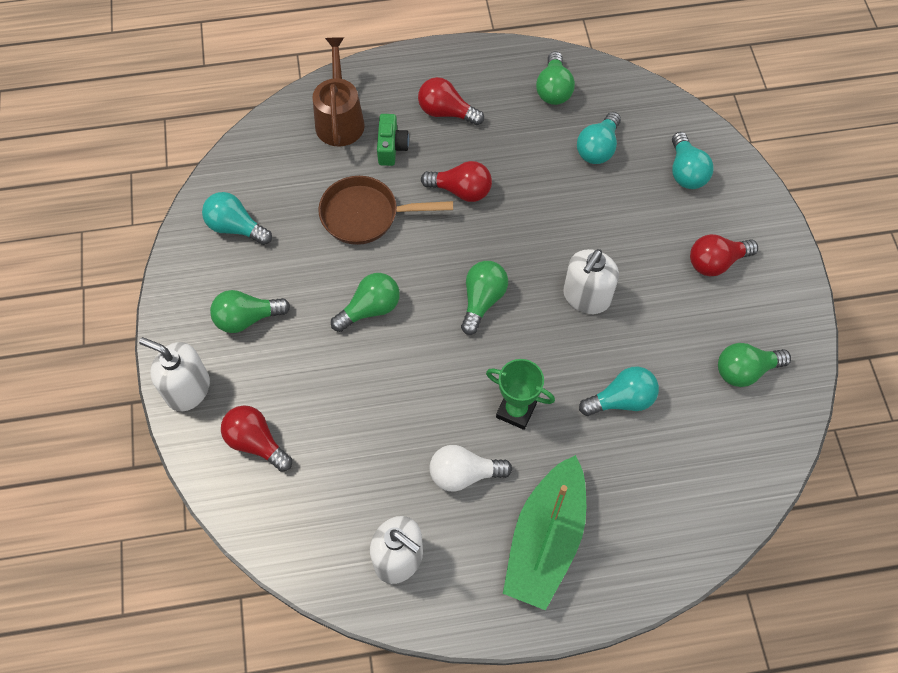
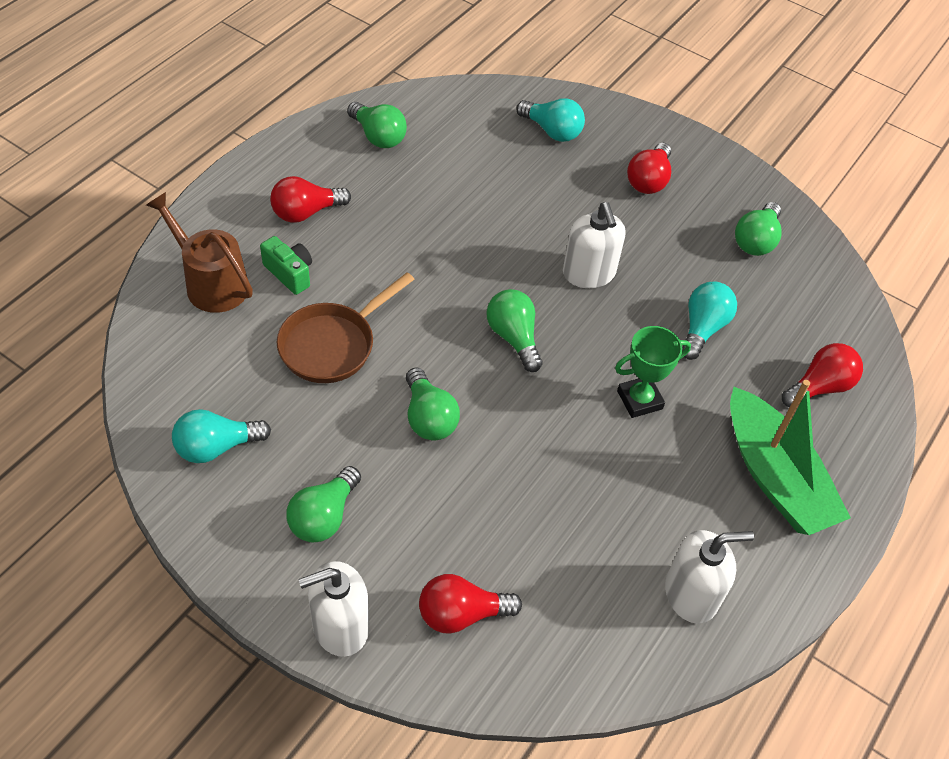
camera: 50 degrees left, 10 degrees down
(370, 309) = (429, 417): green light bulb -> green light bulb turned 150 degrees clockwise
(461, 190) = (393, 265): red light bulb -> red light bulb (819, 387)
(464, 474) = (660, 482): white light bulb -> none
(598, 148) = (466, 157): turquoise light bulb -> none

